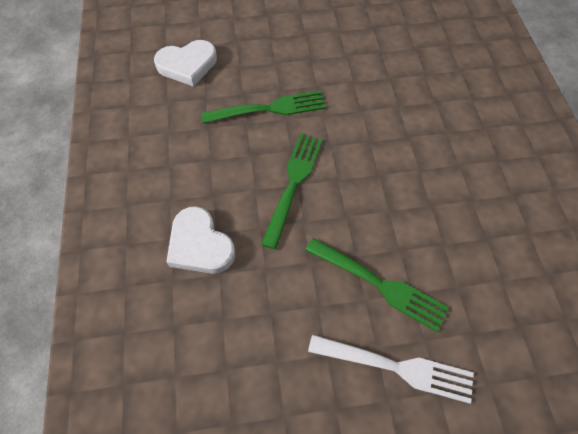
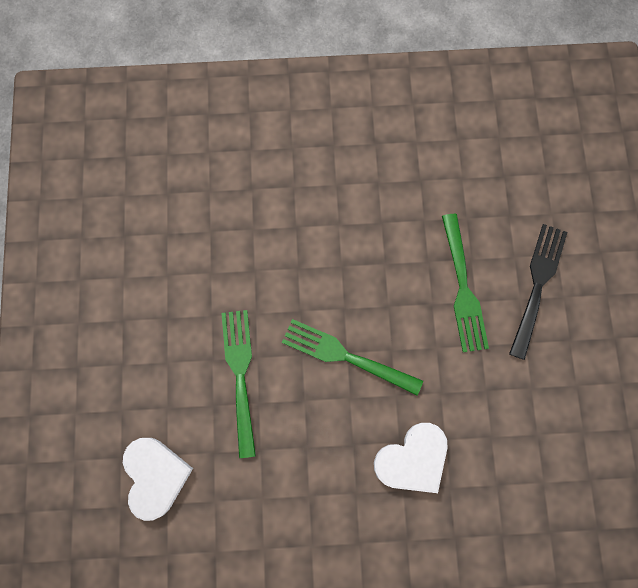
camera: 85 degrees left, 15 degrees up
(378, 284) = (462, 287): green fork -> green fork turned 135 degrees clockwise
(395, 367) = (537, 286): white fork -> black fork

